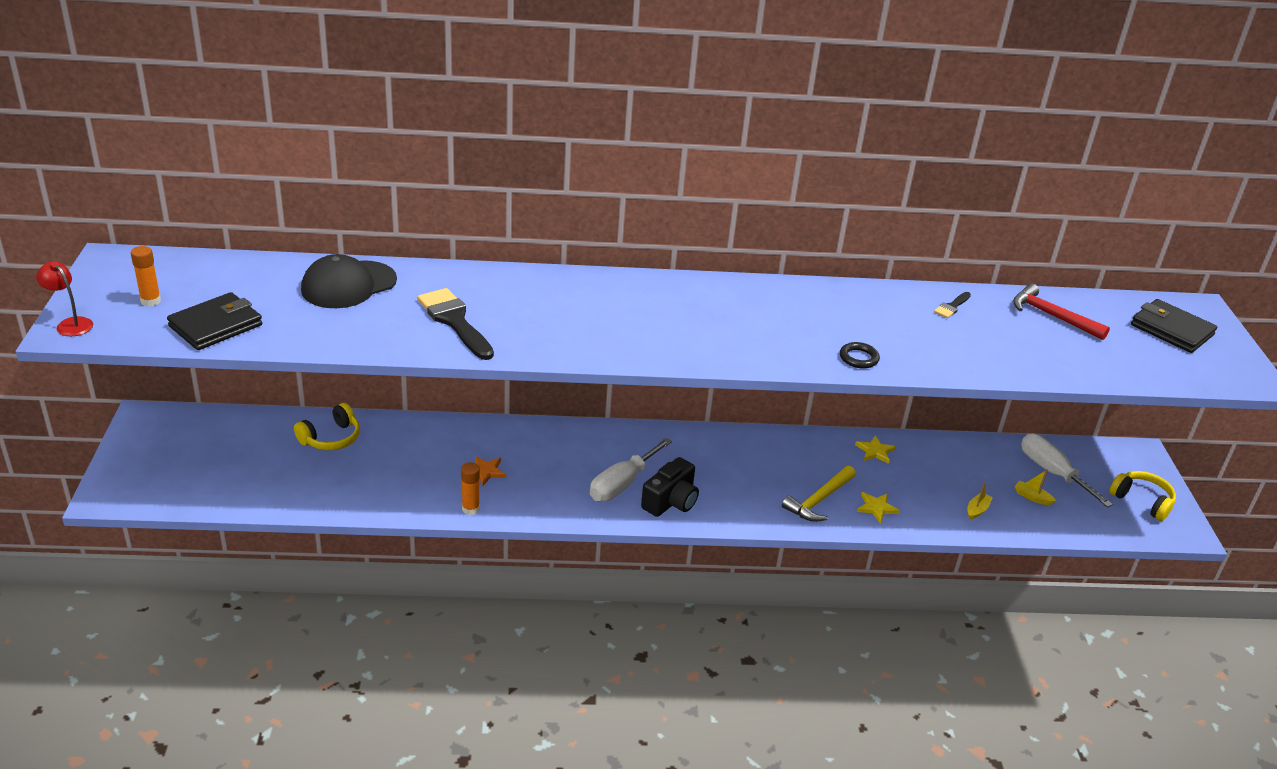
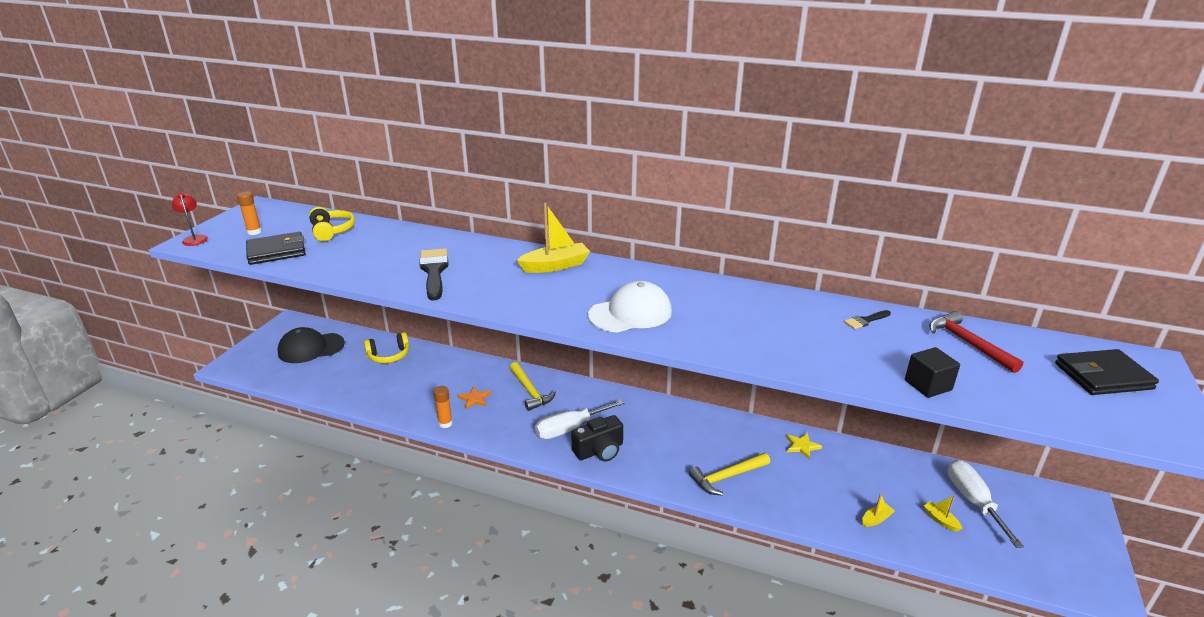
camera: 25 degrees right, 5 degrees down
(348, 285) = (385, 239): black cap -> black cap (311, 348)
(547, 449) = (530, 391): none -> yellow hammer
(593, 291) = (555, 266): none -> yellow boat
(721, 338) = (630, 313): none -> white cap
(858, 358) = (743, 348): black ring -> none
(876, 508) = (777, 495): yellow star -> none
(1040, 366) = (928, 385): none -> black cube
(1142, 501) = (1064, 551): yellow headphones -> yellow headphones (331, 231)
(1171, 330) = (1103, 376): black wallet -> black wallet turned 75 degrees counterclockwise

